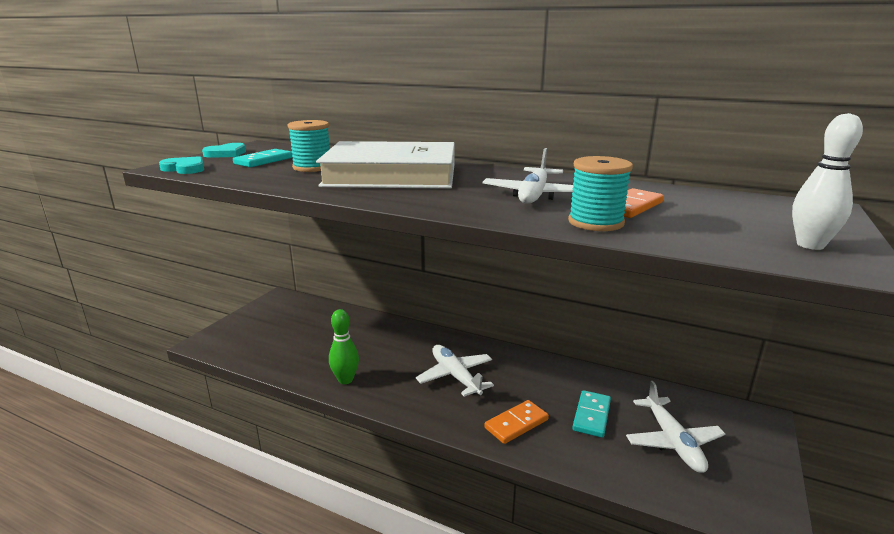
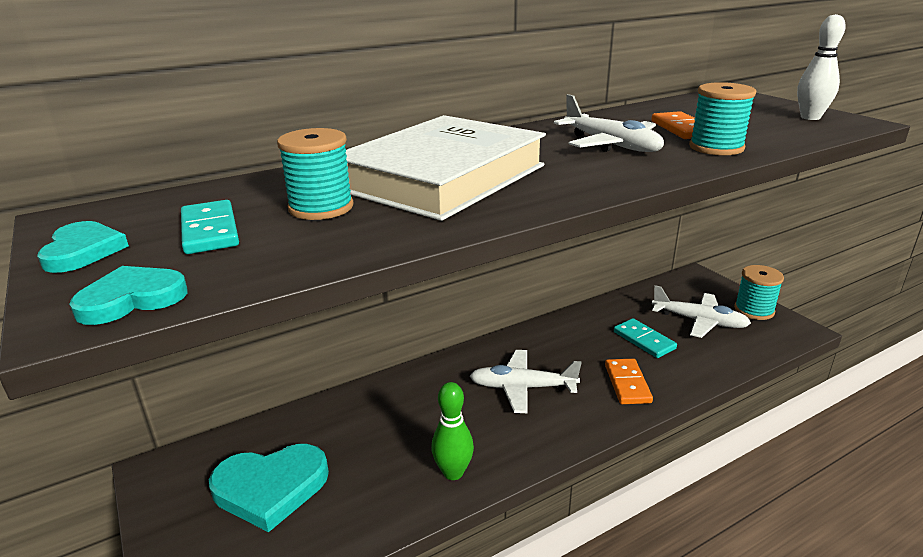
camera: 55 degrees left, 5 degrees up
(290, 329) = (270, 488): none -> turquoise heart
(755, 477) = (754, 310): none -> turquoise spool

